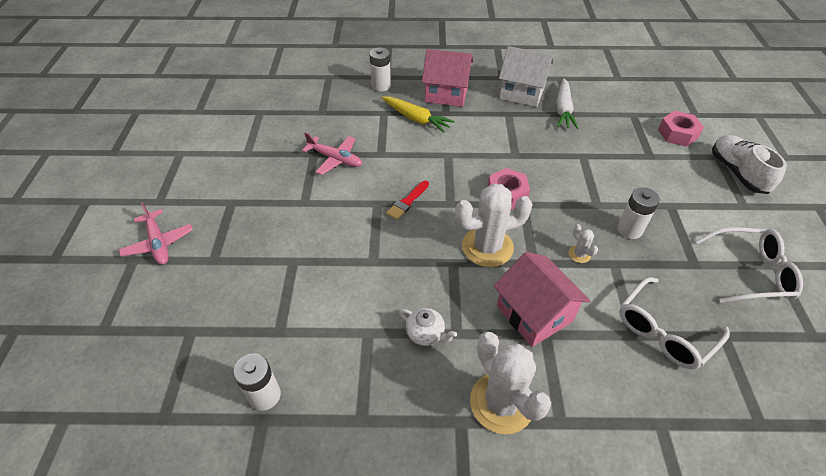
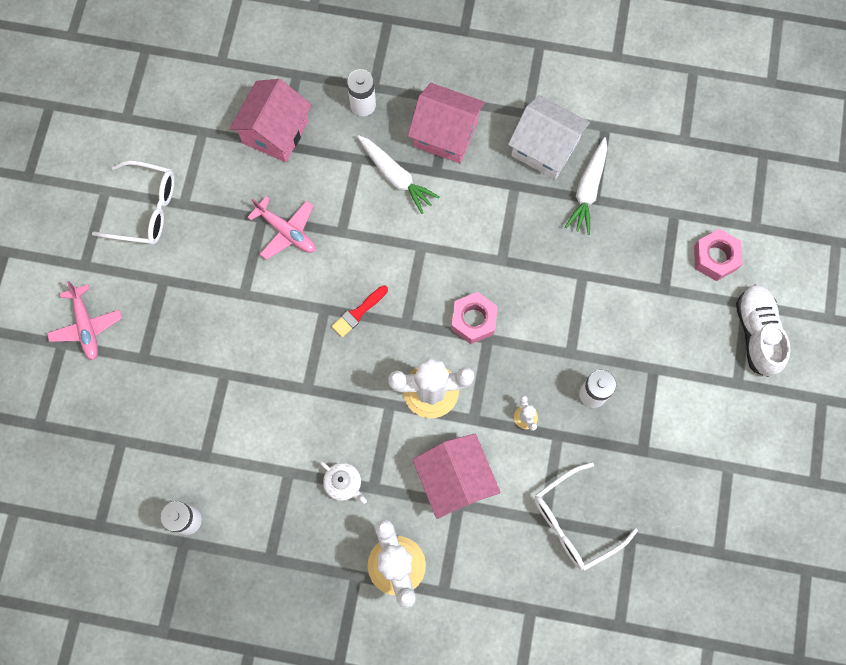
camera: 10 degrees right, 25 degrees up
(317, 106) = (275, 132): none -> pink house
(416, 119) = (395, 176): yellow carrot -> white carrot
(751, 272) = (697, 471): white glasses -> white glasses (146, 209)

